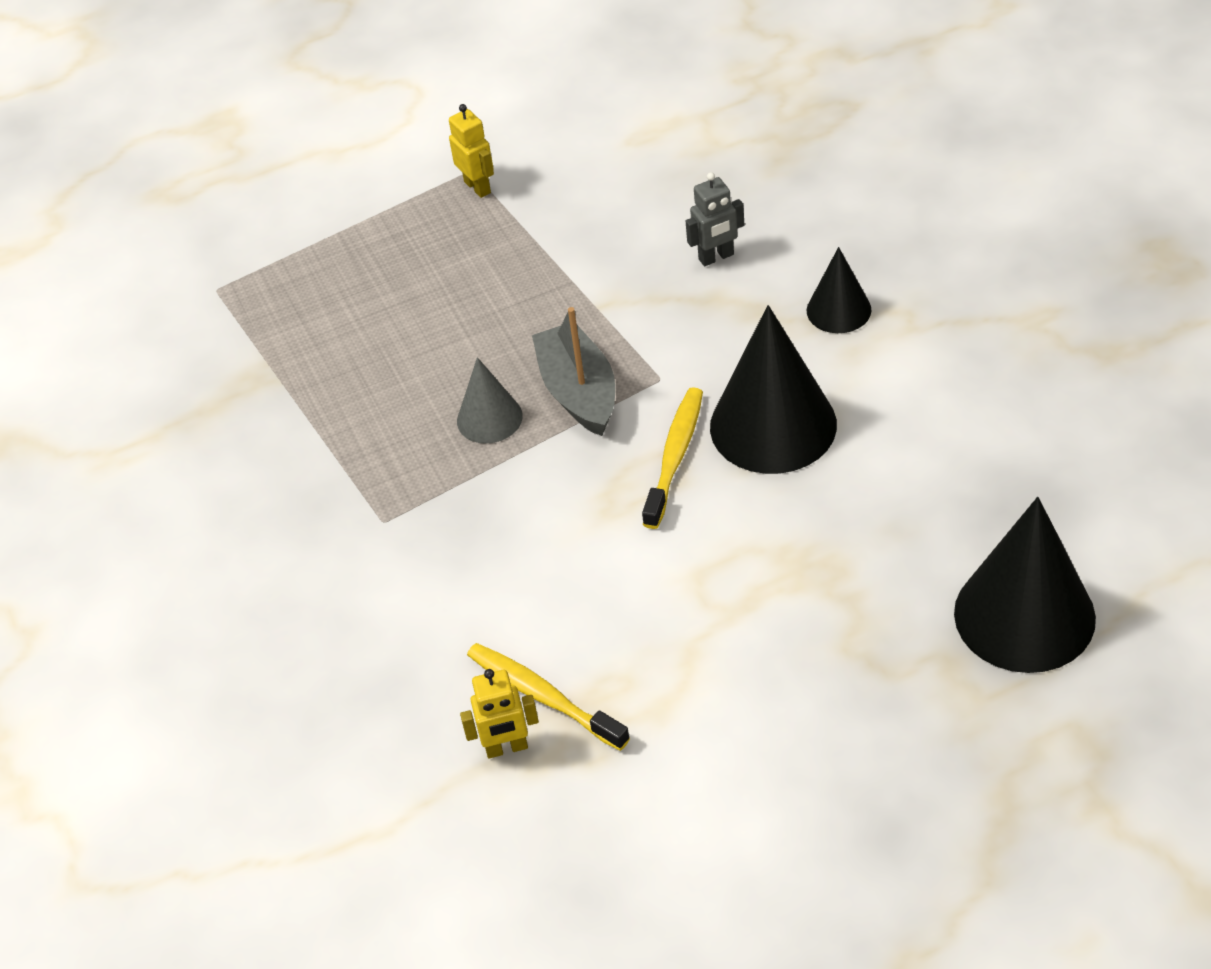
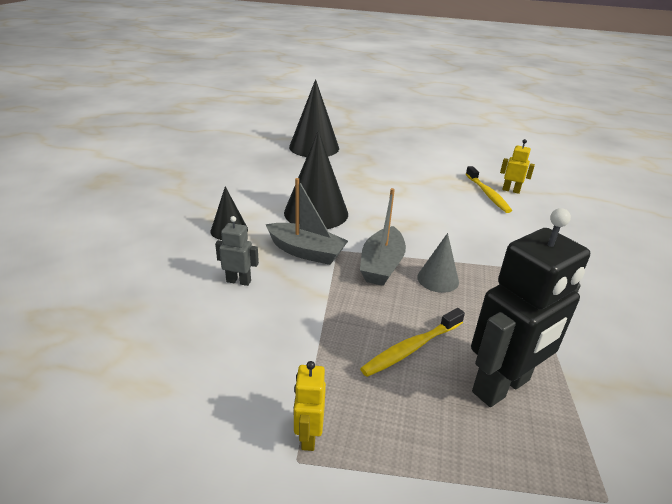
camera: 150 degrees left, 15 degrees down
(338, 326) = (502, 387): none -> black robot
(674, 457) = (367, 223): yellow toothbrush -> yellow toothbrush (412, 348)
(695, 347) = (306, 252): none -> grey boat

